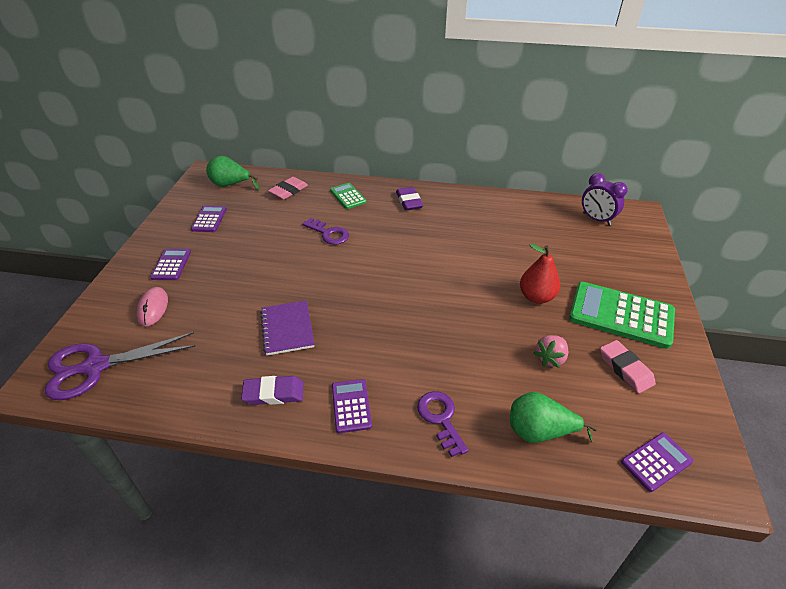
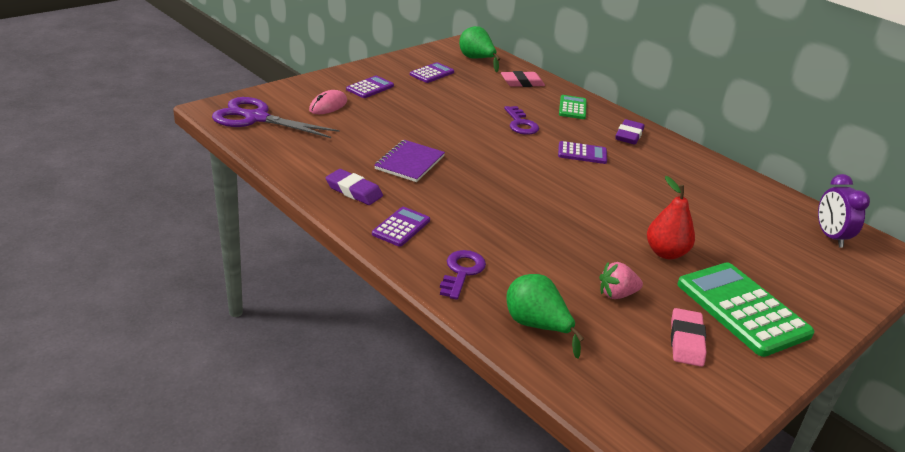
camera: 35 degrees right, 10 degrees down
(656, 462) = (622, 405): purple calculator -> purple calculator (582, 153)

